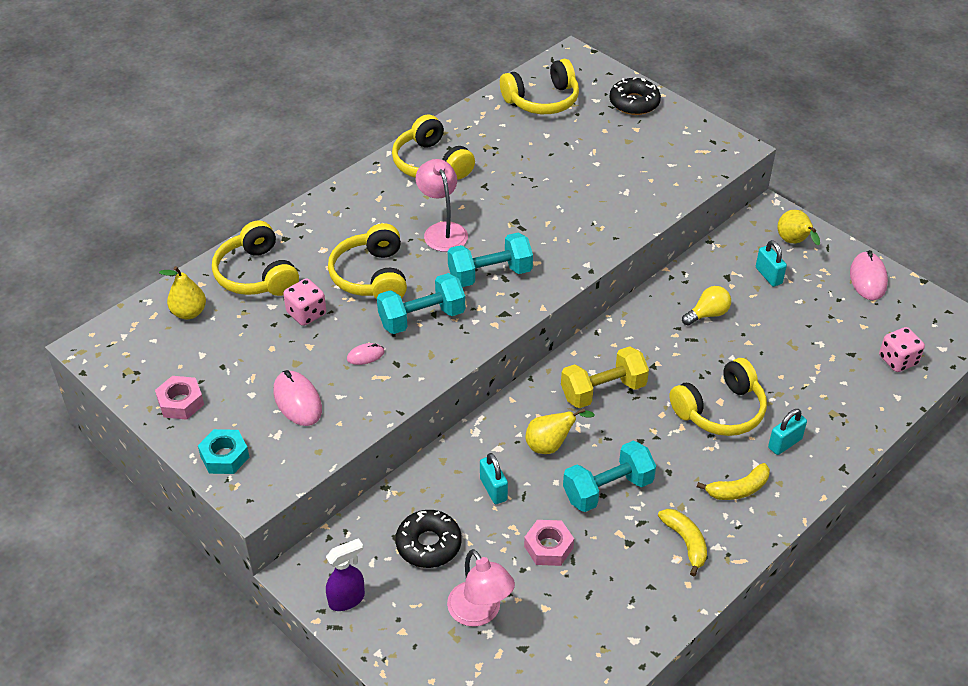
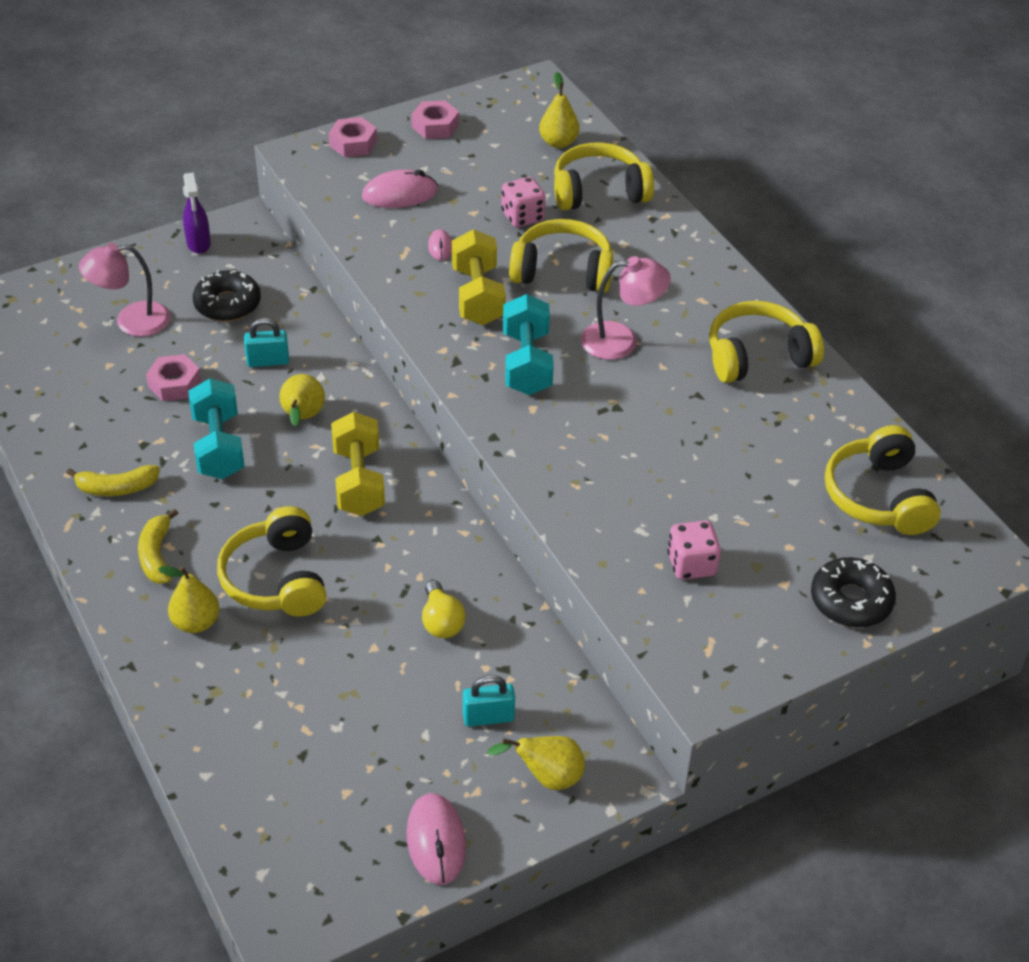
camera: 105 degrees right, 0 degrees up
(224, 456) = (353, 143): turquoise nut -> pink nut
(422, 318) = (478, 296): turquoise dumbbell -> yellow dumbbell
(784, 443) = (196, 622): turquoise padlock -> yellow pear
(868, 278) = (436, 841): pink mouse -> pink mouse turned 60 degrees clockwise
(898, 360) = (265, 805): pink dice -> pink dice (691, 564)

